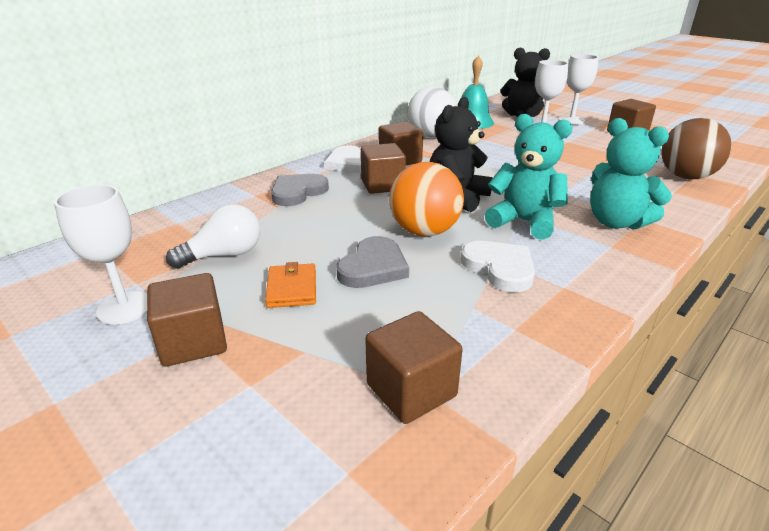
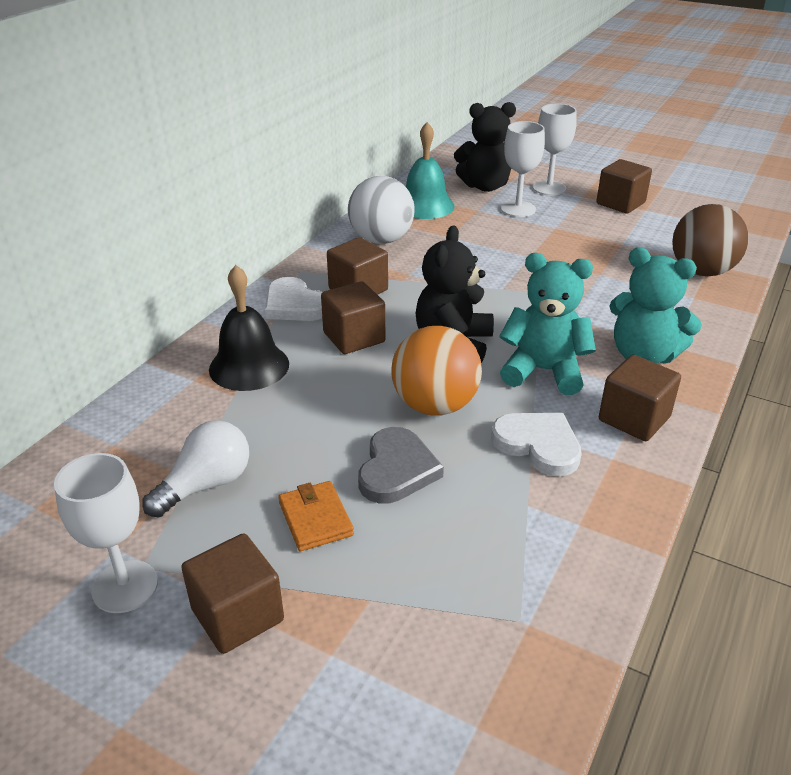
camera: 15 degrees left, 5 degrees up
(297, 192) = (249, 366): grey heart -> black bell
(411, 390) = (502, 622): brown cube -> brown cube (634, 419)

